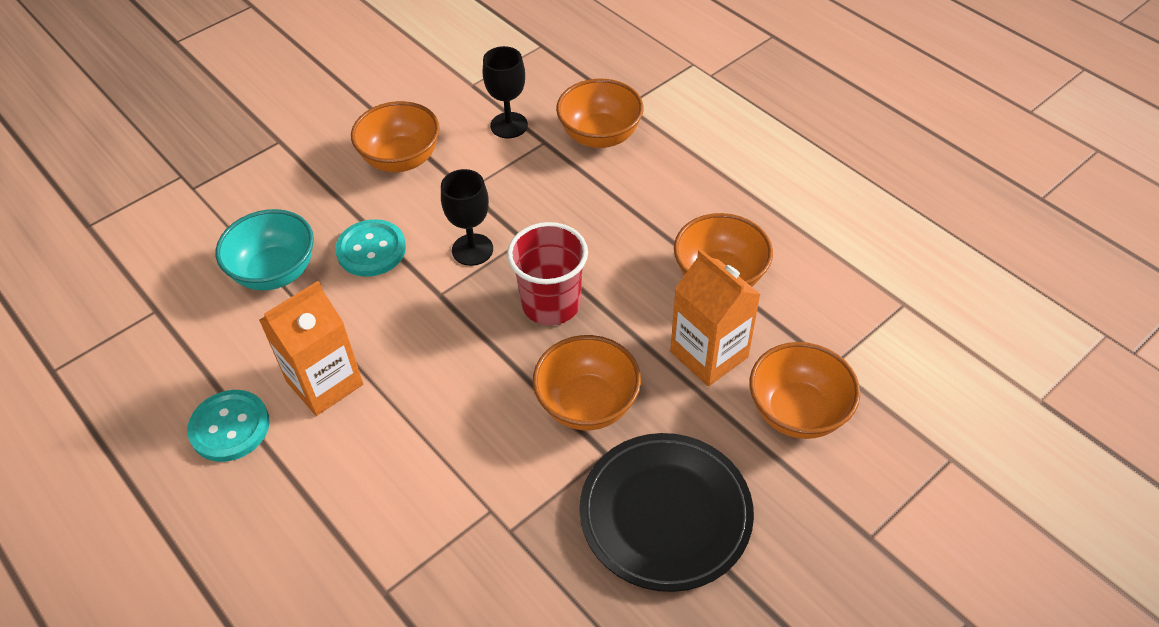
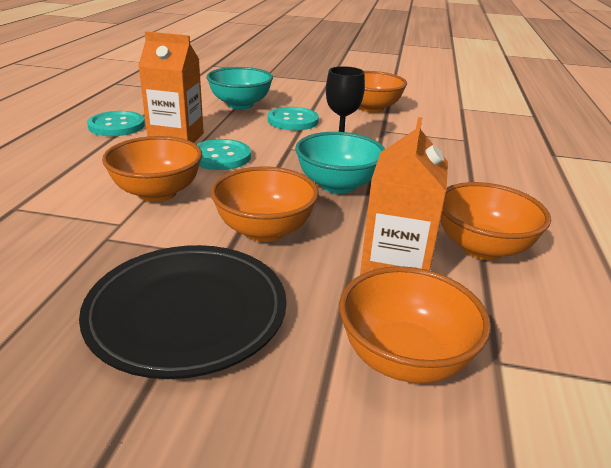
camera: 50 degrees right, 20 degrees down
(410, 364) = (220, 157): none -> turquoise button
(509, 125) = (455, 126): black goblet -> none
(551, 304) = (337, 185): red cup -> turquoise bowl
(600, 136) = (509, 154): orange bowl -> orange bowl (157, 193)

